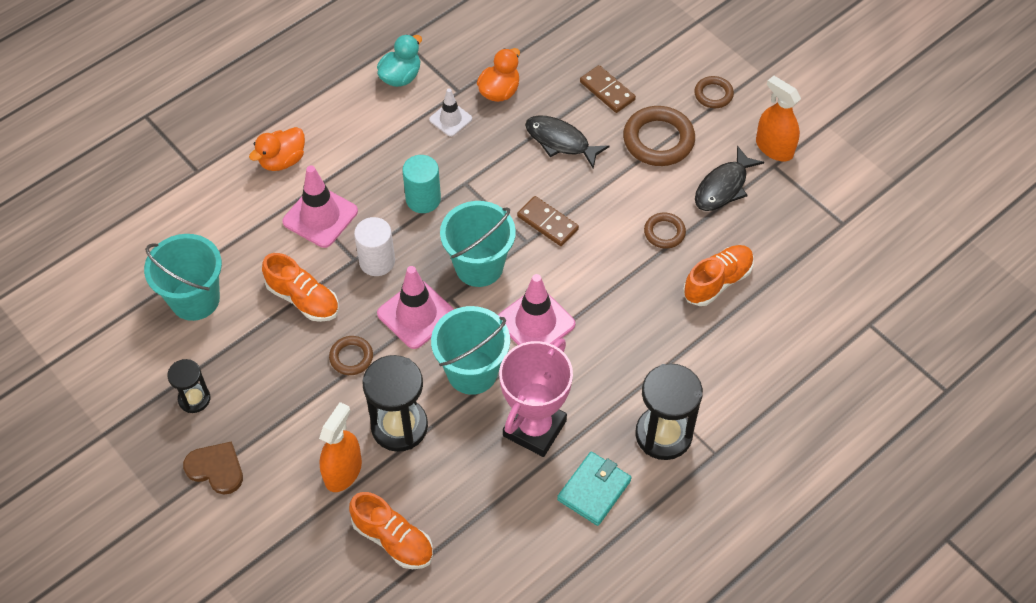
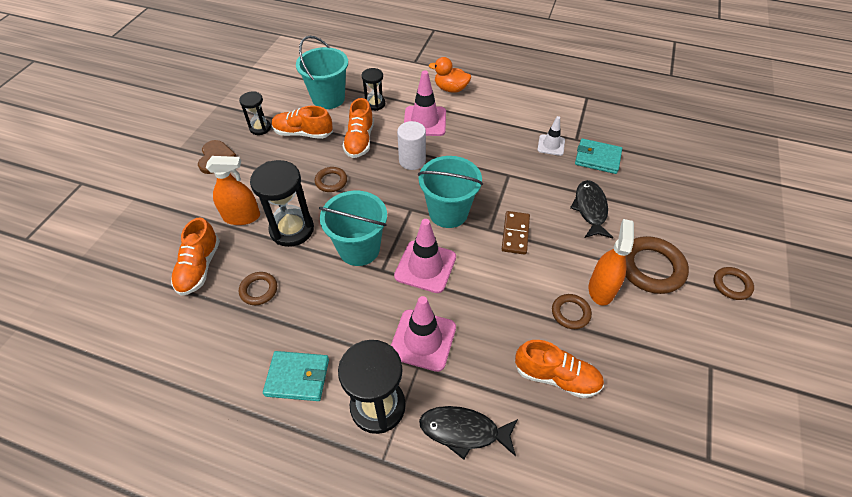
camera: 60 degrees right, 5 degrees down
(243, 354) = (303, 133): none -> orange shoe
(247, 253) = (375, 104): none -> black hourglass
(401, 77) = (559, 109): turquoise duck -> none
(416, 314) = (385, 198): pink traffic cone -> pink traffic cone (423, 340)
(423, 199) = (477, 160): turquoise cylinder -> none
(465, 489) = (259, 290): none -> brown ring
(499, 91) = (597, 158): orange duck -> turquoise wallet
(534, 428) = (333, 309): pink trophy -> none
(607, 91) = (660, 215): brown domino -> none
(723, 187) = (652, 336): black fish -> black fish (464, 431)
(774, 148) = (728, 357): orange spray bottle -> orange spray bottle (601, 289)

